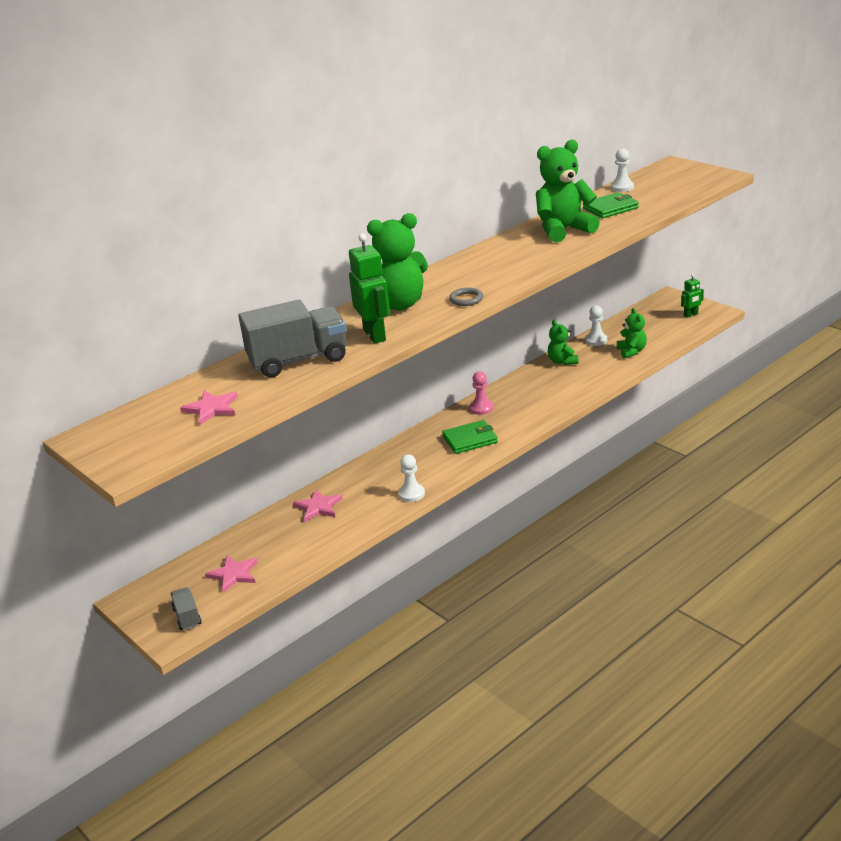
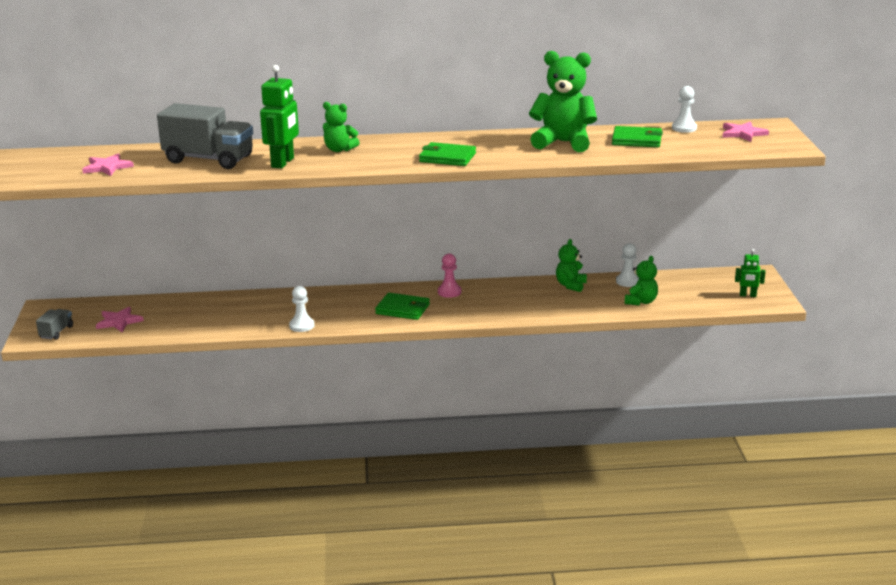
camera: 35 degrees right, 5 degrees down
(318, 507) = (232, 306): pink star -> pink star (743, 133)
(398, 304) = (339, 149): green teddy bear -> green teddy bear, size x0.55
(466, 299) = (388, 163): grey ring -> none
(503, 276) = (447, 157): none -> green wallet

